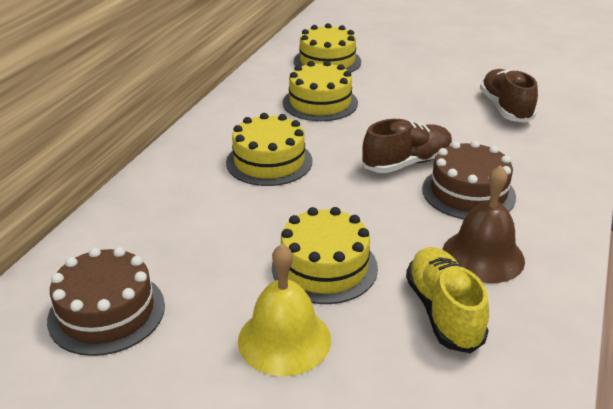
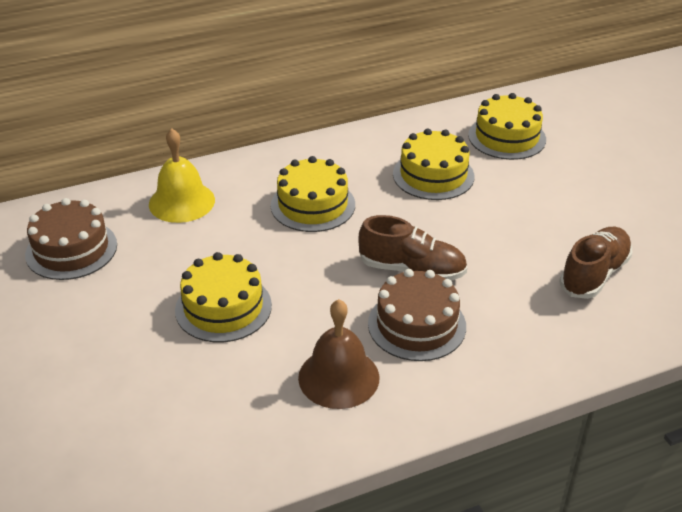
camera: 45 degrees right, 5 degrees up
(284, 339) = (129, 335): yellow bell -> yellow bell (181, 202)
(443, 311) = (244, 392): yellow shoe -> none

